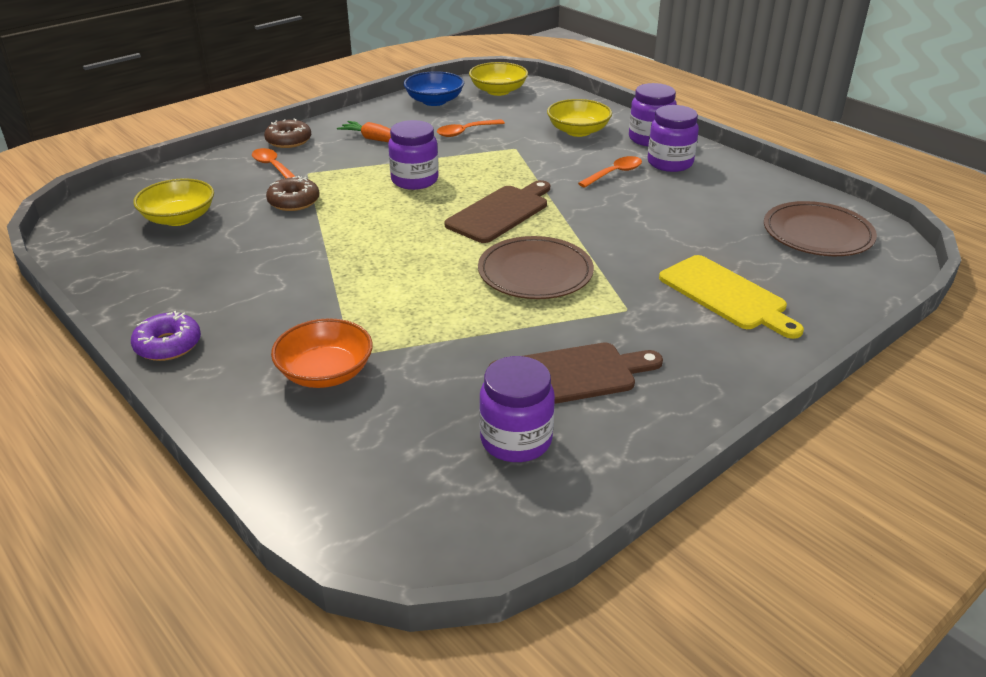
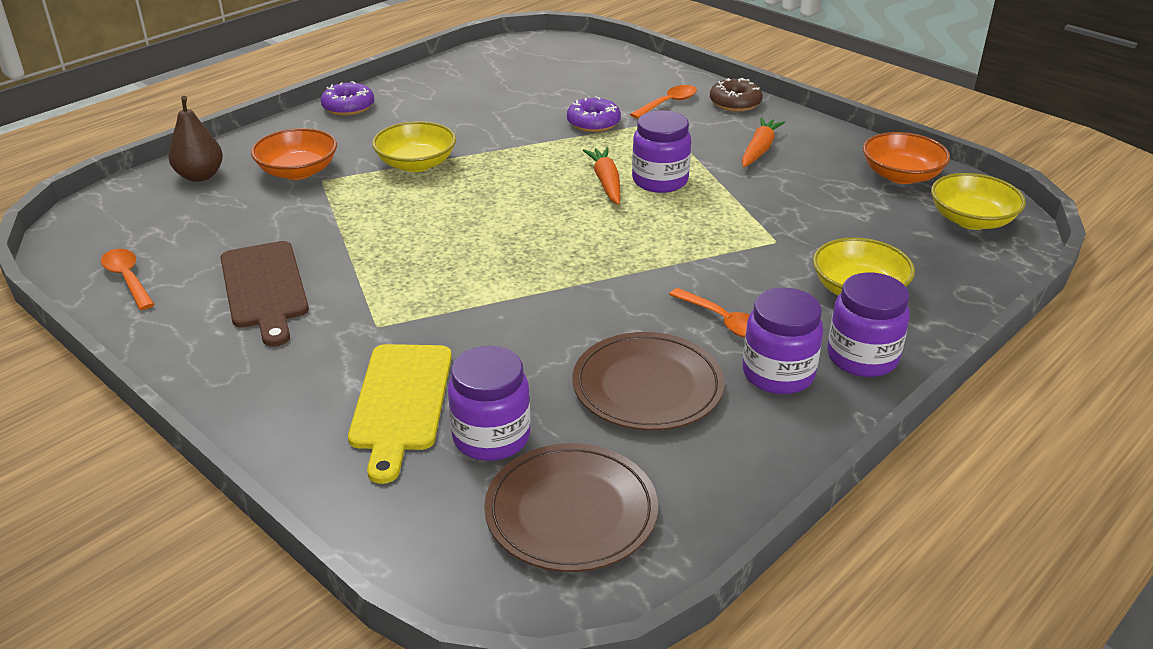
camera: 85 degrees right, 0 degrees up
(179, 218) = (551, 79): yellow bowl -> yellow bowl (416, 164)
(294, 201) = (593, 123): brown donut -> purple donut
(308, 452) = (200, 176): none -> brown pear
(410, 202) = (606, 182): none -> orange carrot
(434, 101) = (901, 175): blue bowl -> orange bowl
(465, 132) = (811, 203): orange spoon -> orange spoon (128, 279)
(500, 212) = (591, 238): brown cutting board -> none
(516, 440) = (181, 263): purple jar -> purple jar (491, 437)
(535, 272) = (456, 265): brown plate -> brown plate (647, 386)
(726, 295) = (401, 402): yellow cutting board -> yellow cutting board turned 45 degrees counterclockwise

